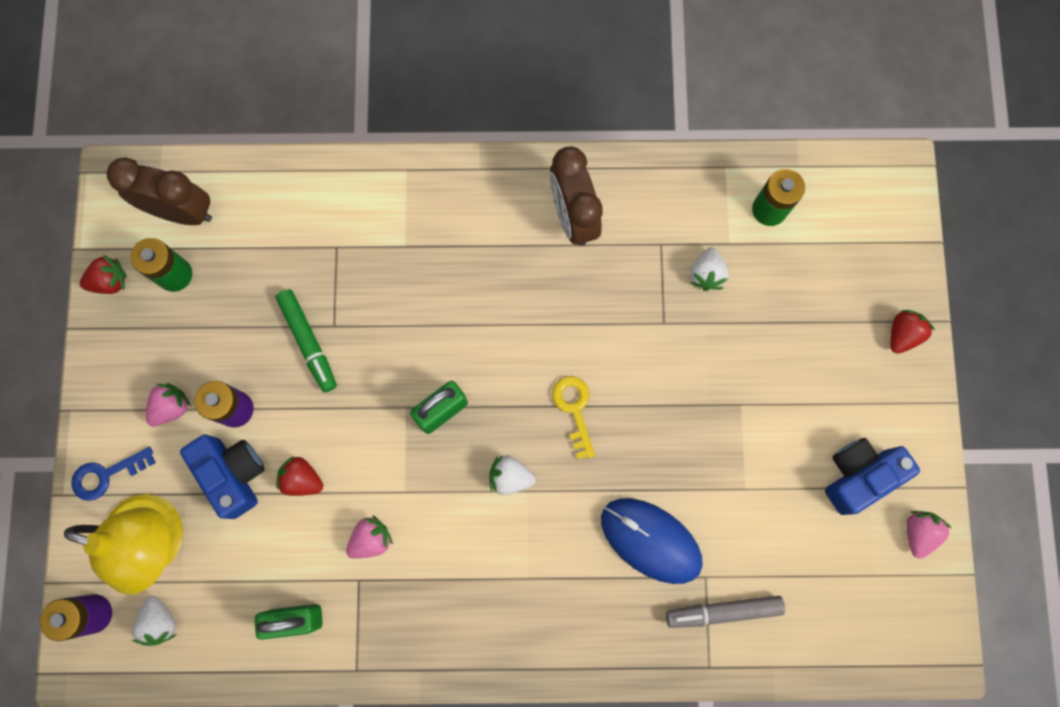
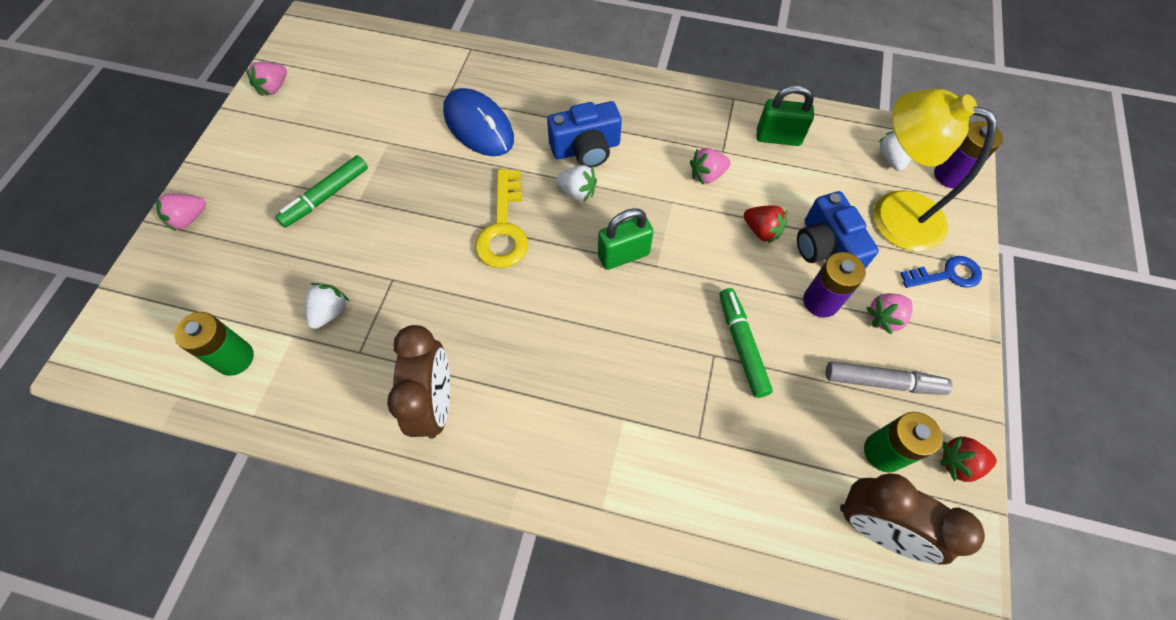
camera: 165 degrees left, 15 degrees down
(574, 409) = (503, 228): yellow key -> yellow key, size x1.50
(723, 611) = (444, 75): grey marker -> grey marker (882, 382)
(776, 399) = (326, 196): none -> green marker
(859, 475) = (294, 131): blue camera -> blue camera (586, 149)
(902, 334) = (189, 219): red strawberry -> pink strawberry

